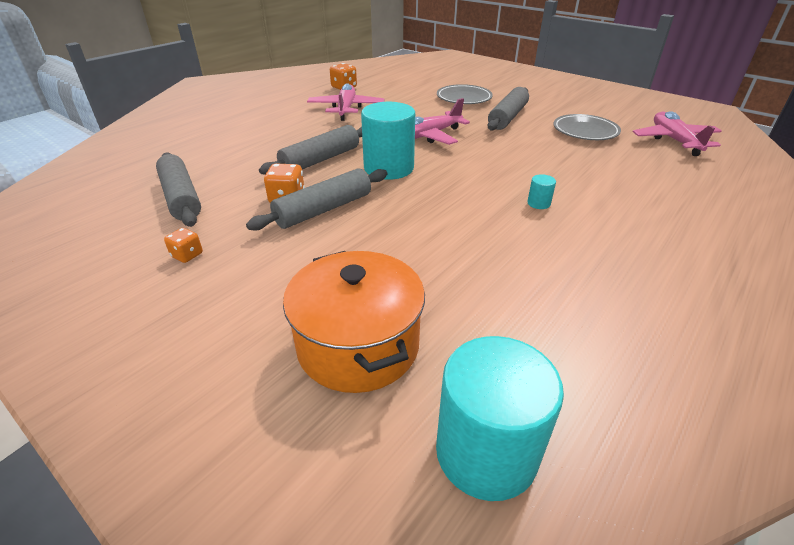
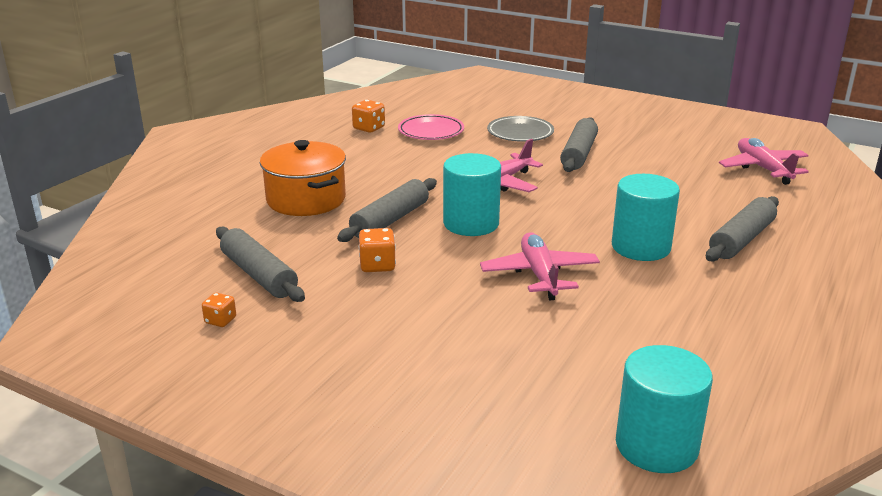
camera: 10 degrees left, 10 degrees down
(187, 255) = (307, 330): orange dice -> orange dice (220, 320)
(324, 209) = (423, 273): grey rolling pin -> grey rolling pin (741, 239)
(346, 109) = (386, 157): pink plane -> pink plane (539, 275)
(358, 345) = (519, 387): orange pot -> orange pot (306, 199)
(391, 93) = (431, 132): none -> pink plate
(538, 203) = (641, 247): turquoise cylinder -> turquoise cylinder, size x2.46
(585, 131) = (668, 165): grey plate -> none

